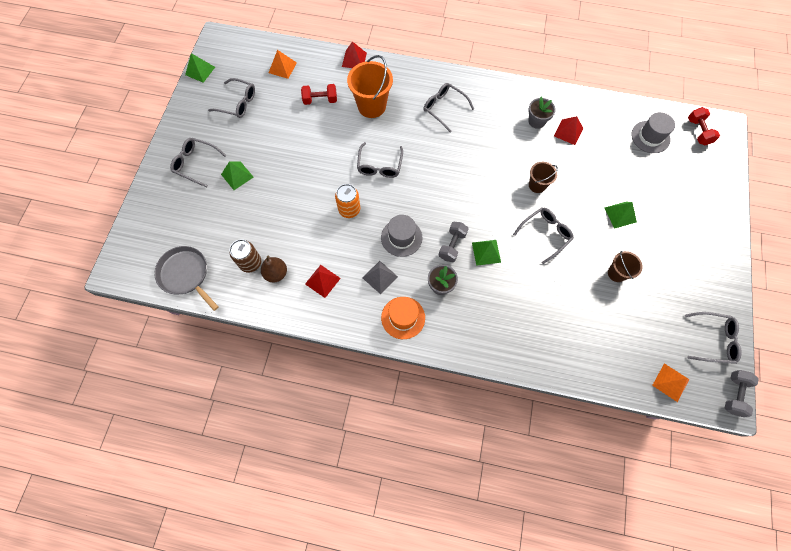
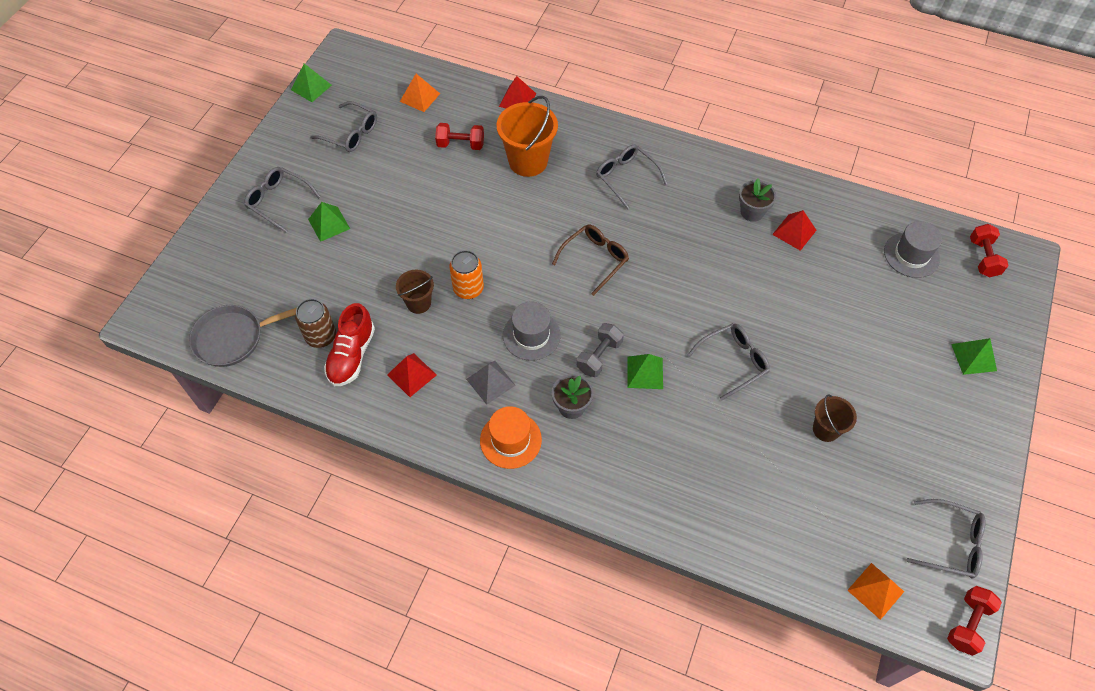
camera: 10 degrees right, 10 degrees down
(185, 274) = (232, 338): grey pan -> grey pan turned 75 degrees counterclockwise
(276, 273) = (352, 355): brown pear -> red shoe
(379, 166) = (522, 239): grey glasses -> none
(434, 173) = (595, 259): none -> brown glasses
(537, 185) = (735, 295): brown bucket -> brown bucket (418, 303)
(620, 214) = (846, 352): green pyramid -> green pyramid (973, 357)
(734, 394) = (967, 624): grey dumbbell -> red dumbbell

